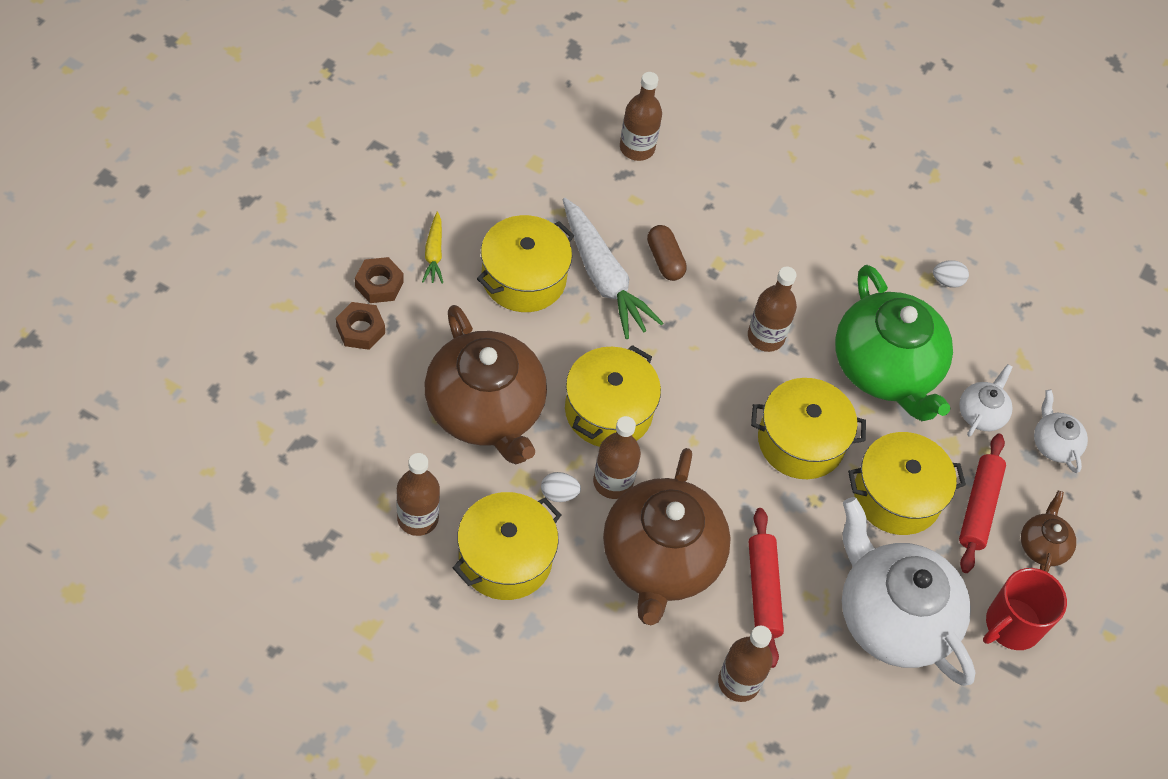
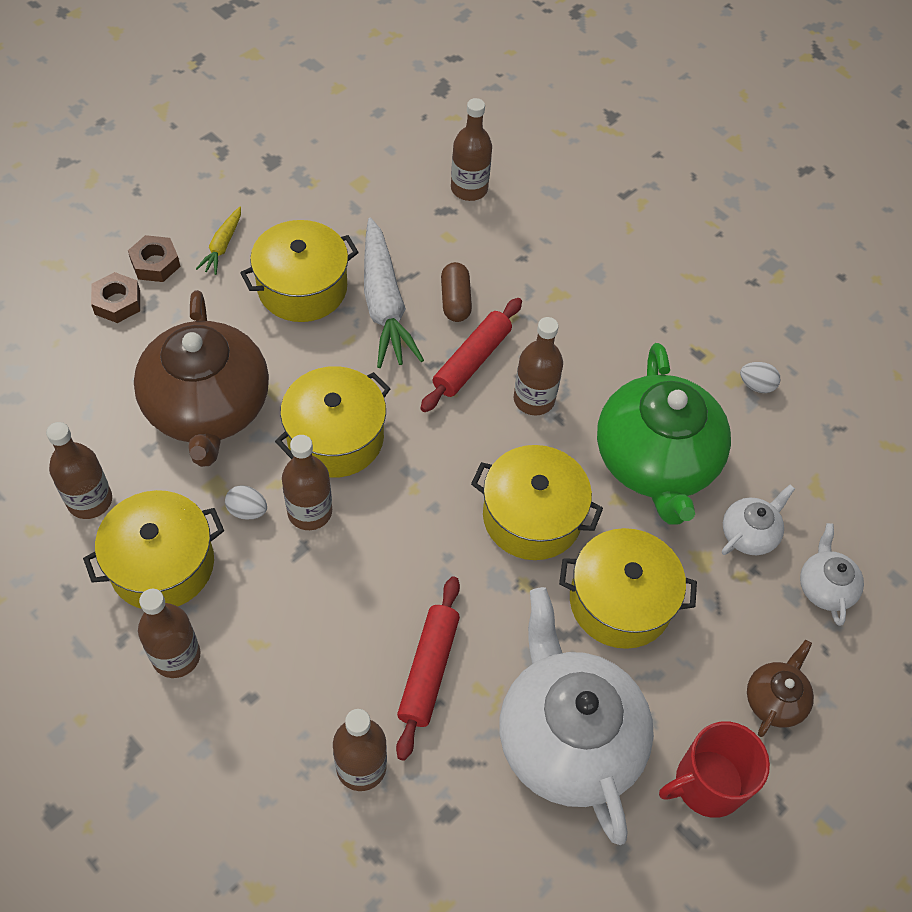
camera: 20 degrees right, 0 degrees up
(551, 632) = (176, 656): none -> brown bottle
(660, 559) = (327, 607): brown teapot -> none
(978, 507) = (711, 637): red rolling pin -> red rolling pin (471, 361)

